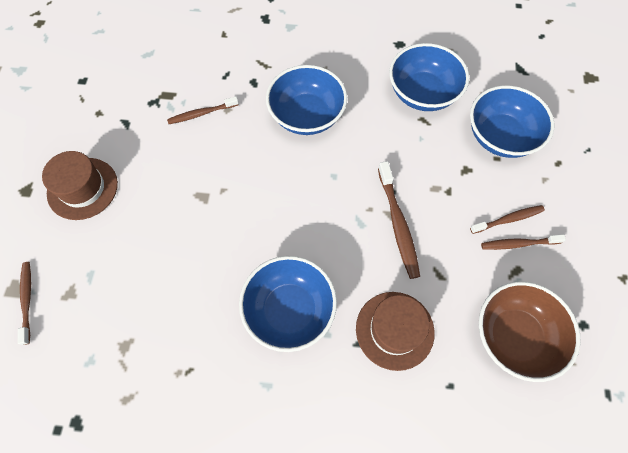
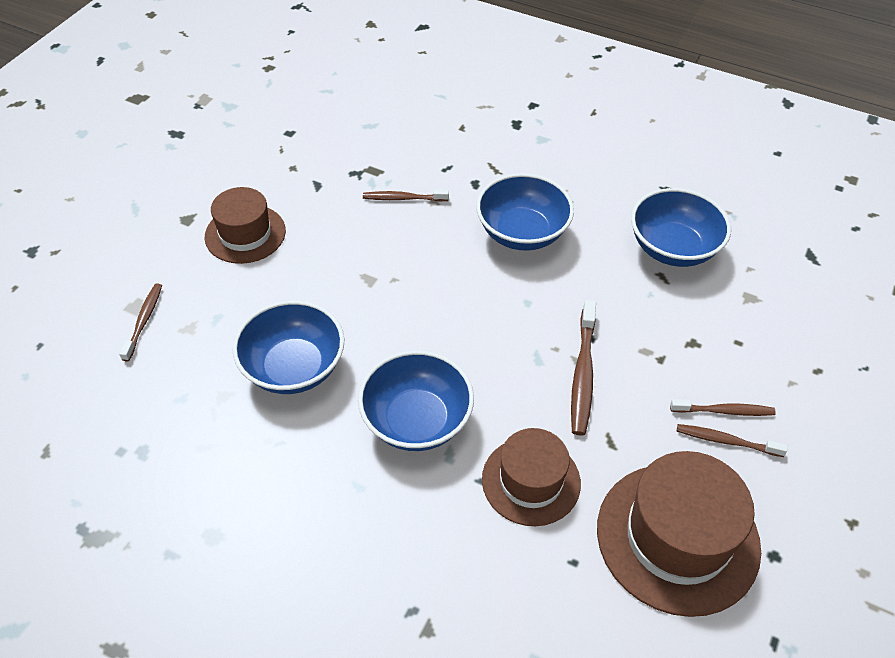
camera: 20 degrees right, 15 degrees down
(500, 136) = (753, 320): blue bowl -> blue bowl (294, 368)
(514, 336) = (677, 537): brown bowl -> brown hat

